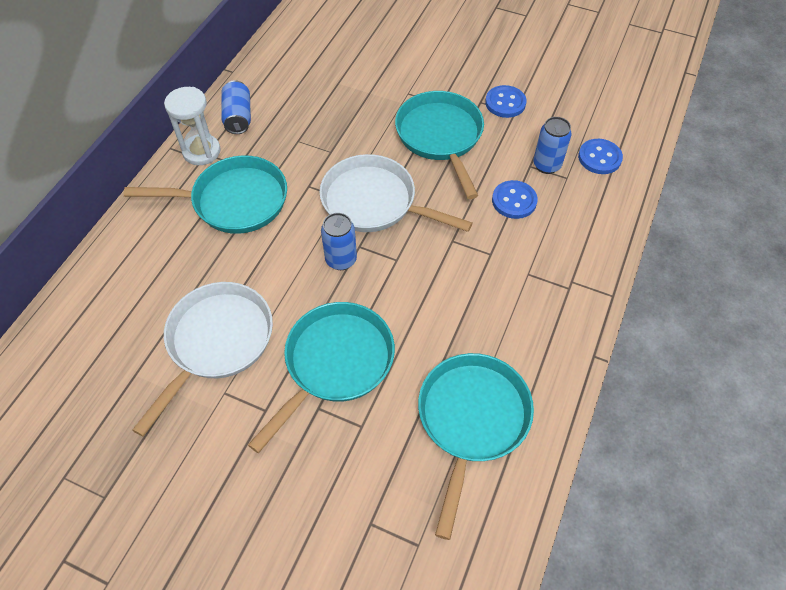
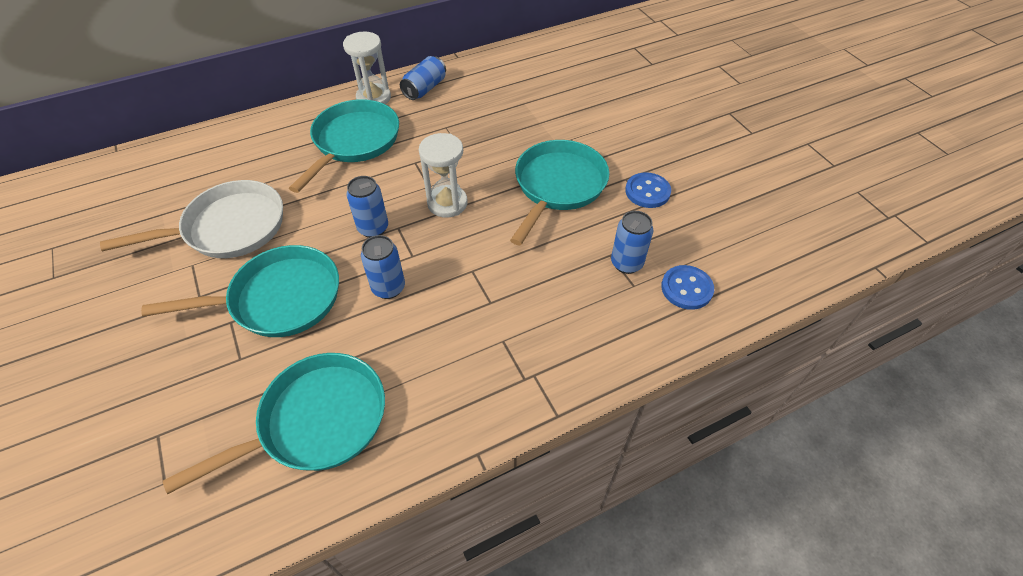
camera: 40 degrees right, 5 degrees down
(234, 201) = (354, 142): turquoise pan -> turquoise pan turned 105 degrees counterclockwise
(374, 202) = (447, 203): white pan -> white hourglass
(408, 295) = (388, 288): none -> blue can
(514, 201) = (561, 273): blue button -> none

